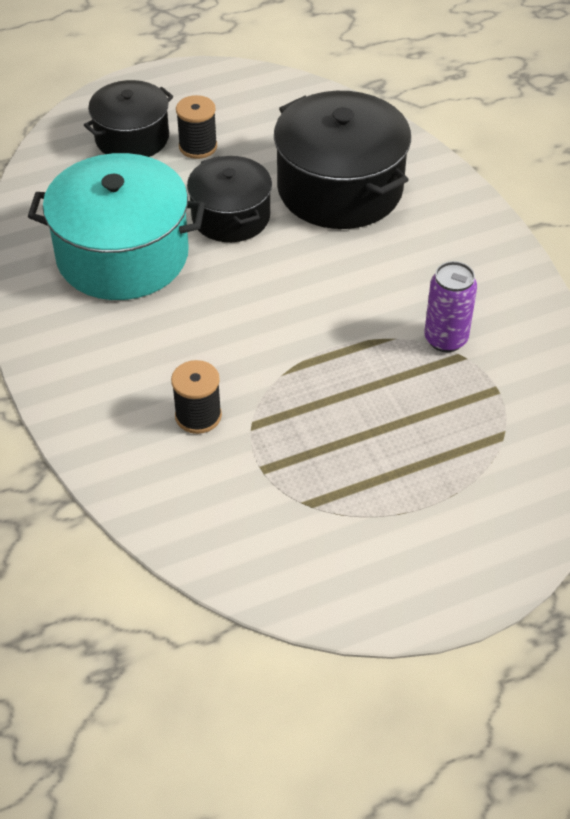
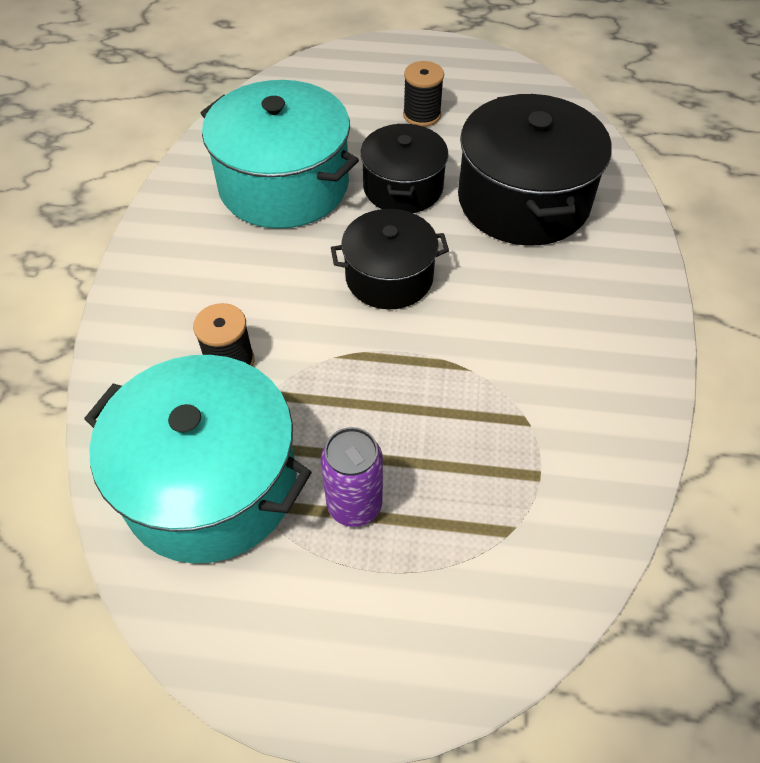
camera: 30 degrees right, 5 degrees up
(132, 138) = (371, 88): black pot -> black pot (389, 277)
(259, 508) = (211, 483): none -> turquoise pot
(445, 339) = (522, 395): purple can -> purple can (354, 505)

